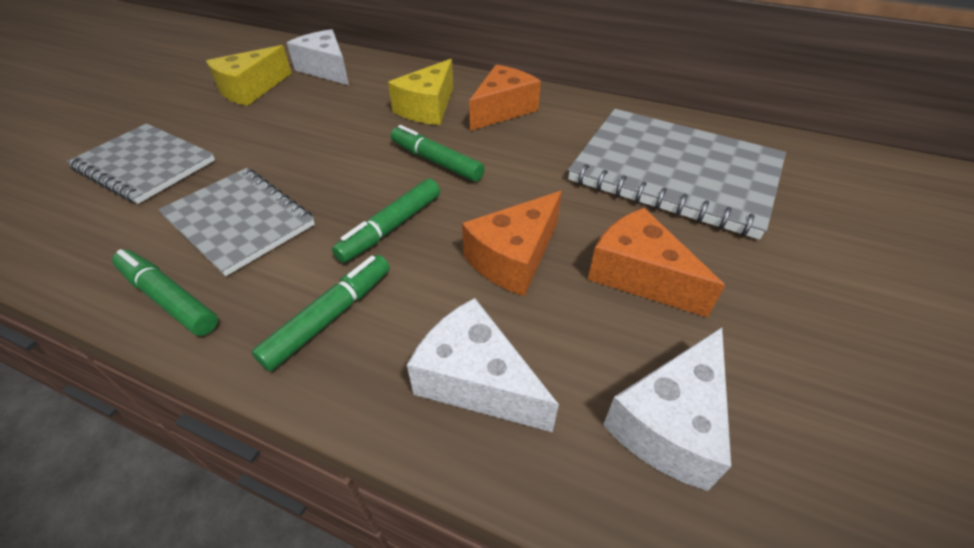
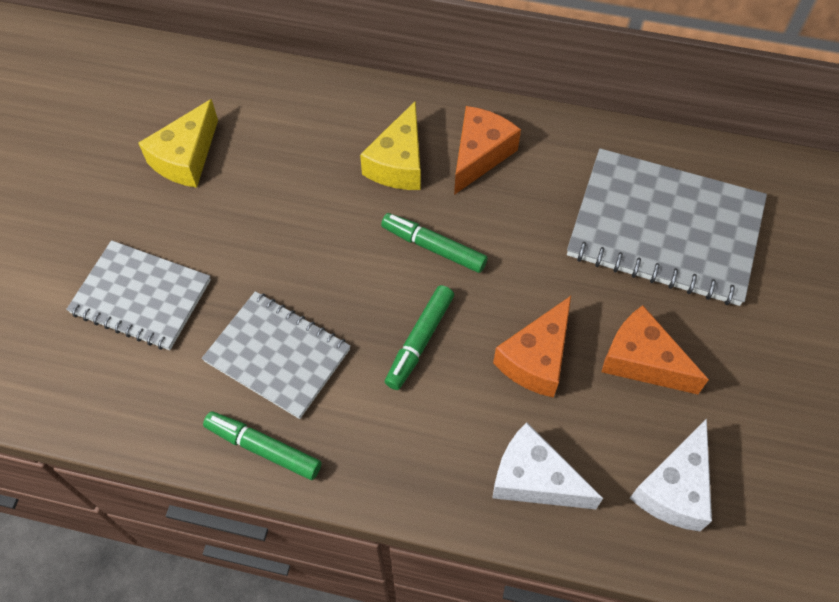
camera: 10 degrees left, 15 degrees up
(326, 69) = (256, 107): white cheese -> none
(330, 317) = (404, 443): green marker -> none

